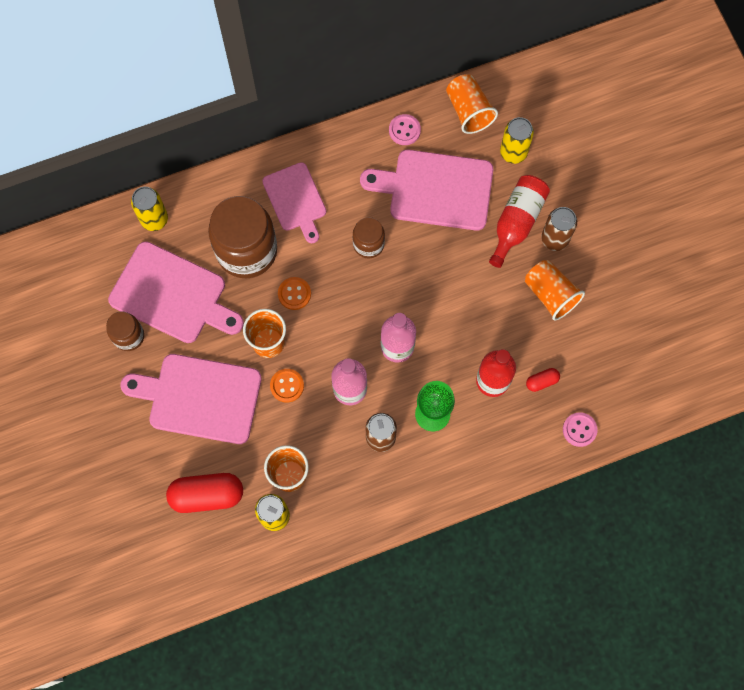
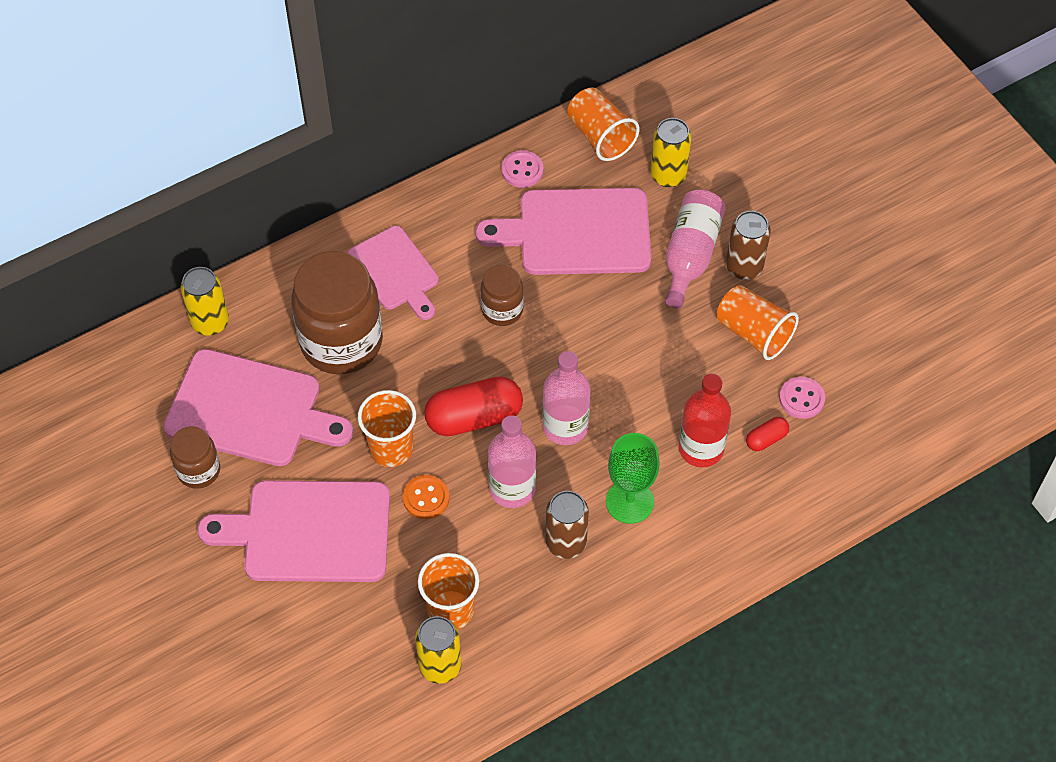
camera: 10 degrees left, 15 degrees down
(207, 495) = (341, 654): red capsule -> red capsule (474, 417)
(294, 294) = (415, 384): orange button -> none
(516, 222) = (690, 255): red bottle -> pink bottle
(579, 430) = (829, 490): pink button -> pink button (801, 399)

